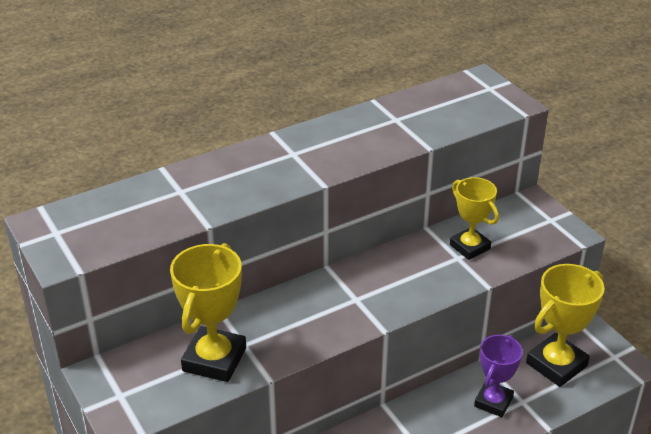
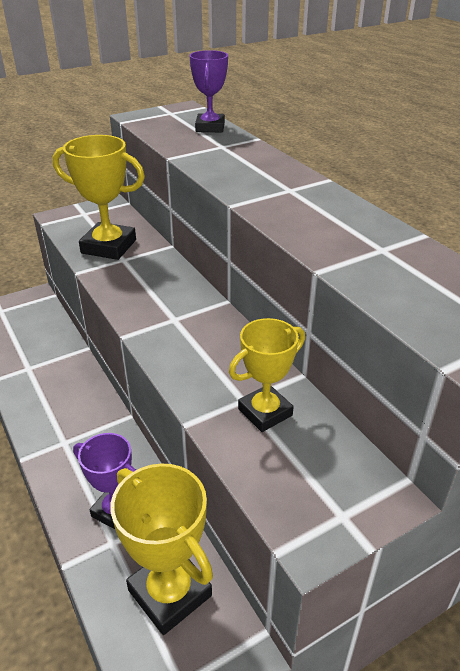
camera: 90 degrees right, 0 degrees up
(121, 200) = (210, 127): none -> purple trophy

